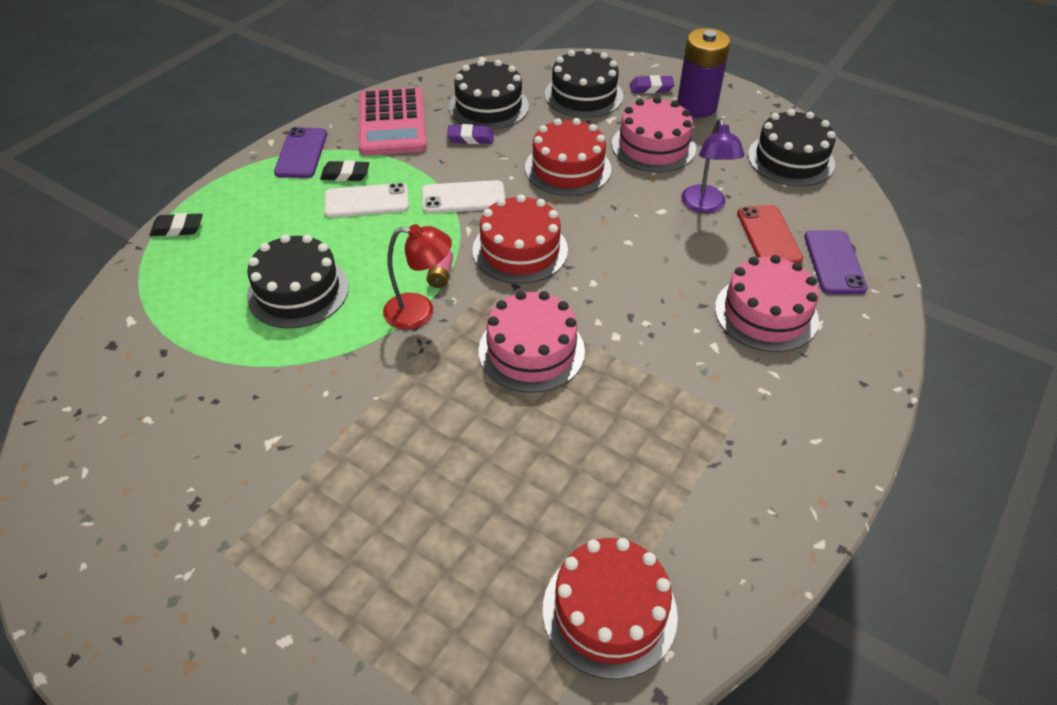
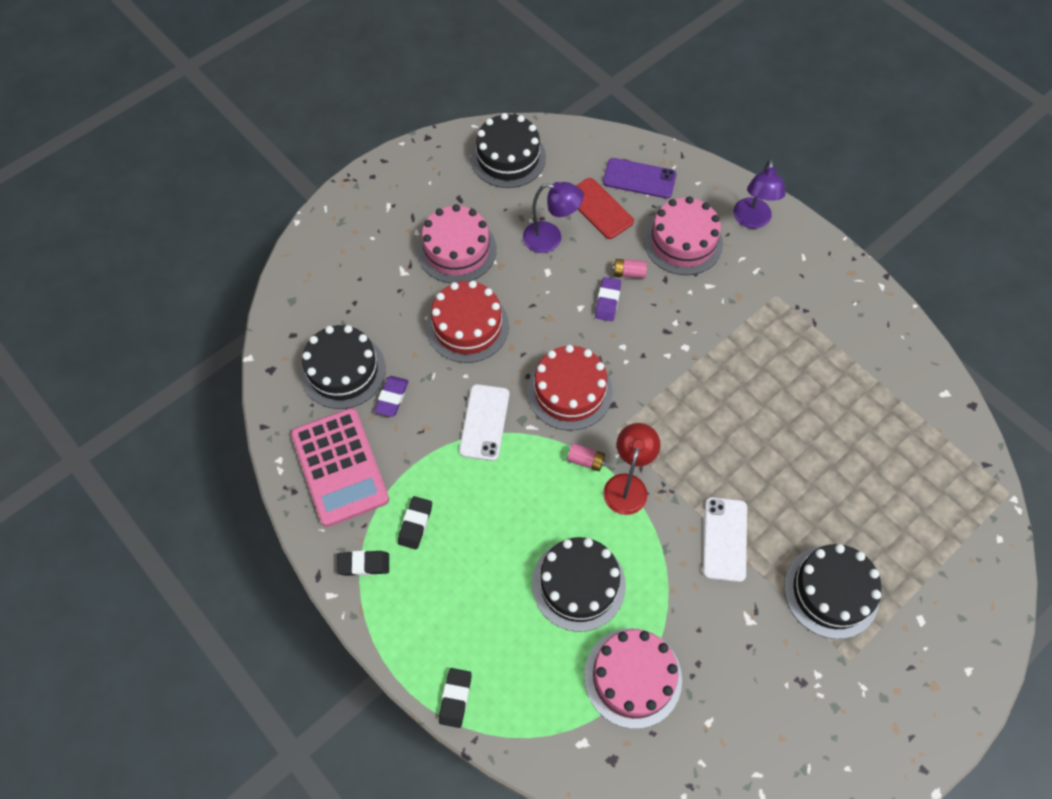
camera: 75 degrees left, 15 degrees up
(301, 153) = (363, 564): purple phone -> black eraser
(366, 201) = (464, 509): white phone -> white phone (724, 539)
(392, 123) = (340, 467): pink calculator -> pink calculator turned 60 degrees clockwise
(531, 351) = (689, 410): pink cake -> pink cake (632, 677)
(583, 95) = (355, 282): black cake -> black cake (831, 591)
(609, 611) = (917, 416): red cake -> none
(651, 88) = (364, 223): purple eraser -> purple eraser (607, 301)
(694, 273) = (629, 273): none -> pink battery
(696, 106) = (408, 197): purple battery -> none
(768, 236) = (599, 208): red phone -> red phone turned 45 degrees clockwise
(841, 376) = (752, 220): none -> purple lamp

